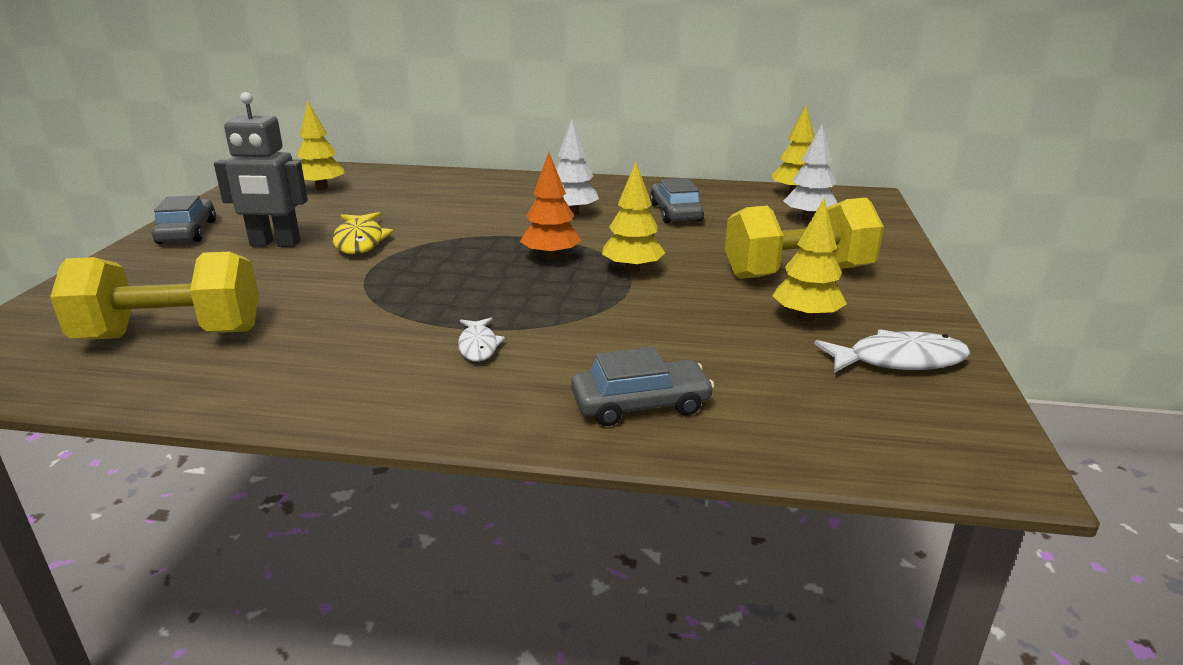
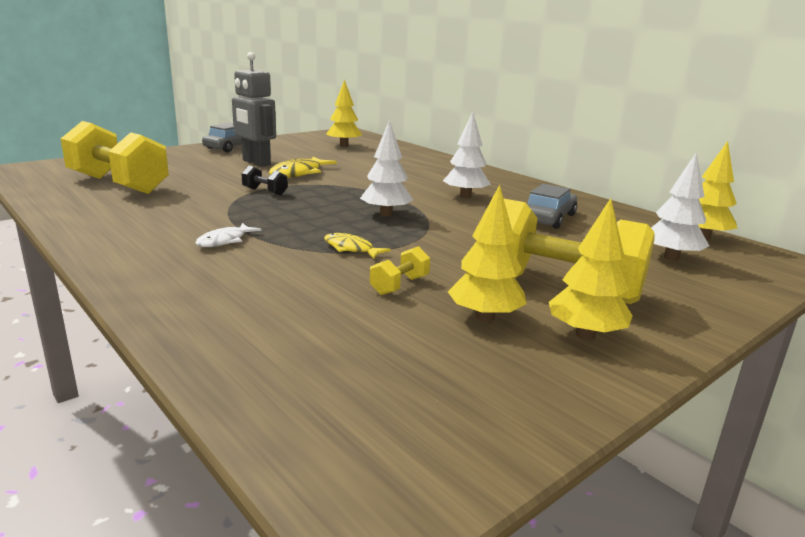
camera: 40 degrees right, 5 degrees down
(378, 276) = (265, 191): none -> black dumbbell
(551, 257) = (386, 214): orange tree -> white tree
(601, 304) = (351, 249): none -> yellow fish
(632, 270) = (423, 239): yellow tree -> yellow tree (585, 335)
(640, 404) = (226, 310): grey car -> none
(707, 319) = (399, 285): none -> yellow dumbbell
(899, 360) = (493, 382): white fish -> none

